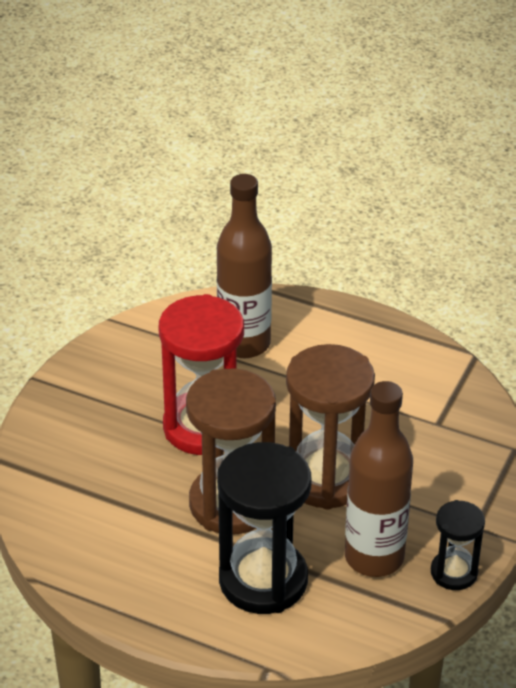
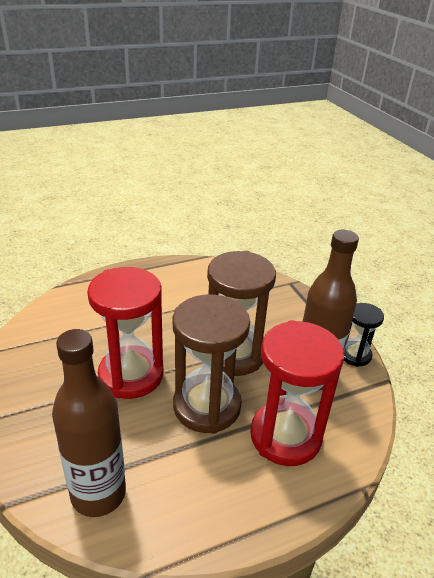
camera: 50 degrees left, 5 degrees down
(244, 344) = (94, 316): brown bottle -> brown bottle (98, 494)
(263, 580) = (285, 436): black hourglass -> red hourglass

